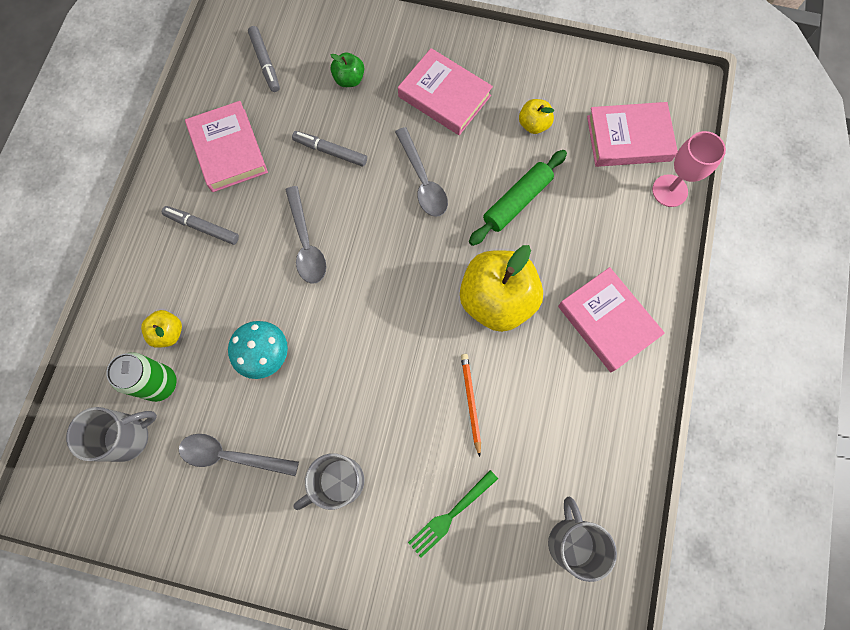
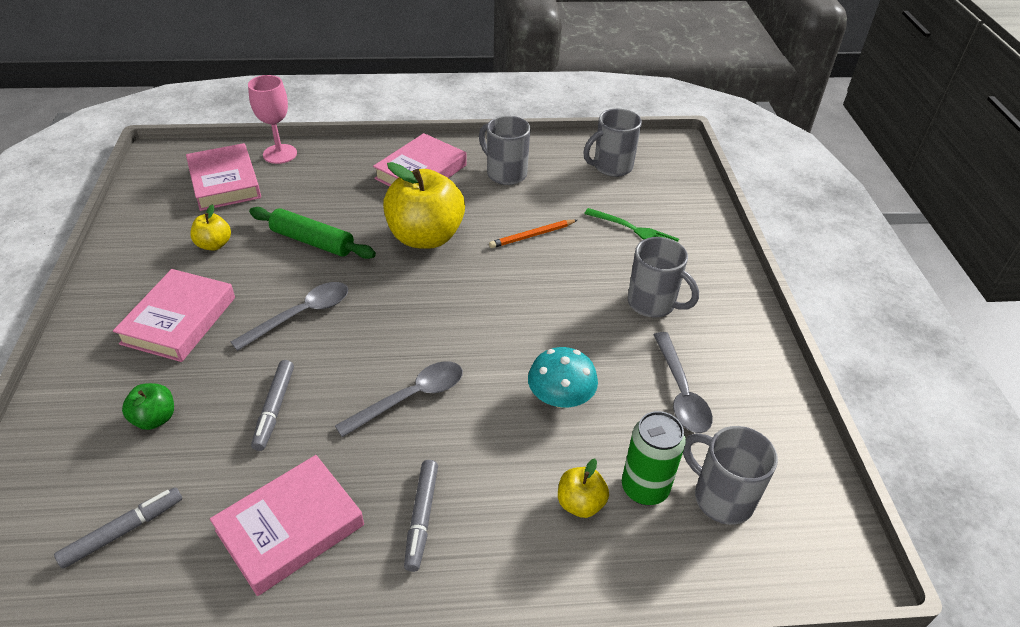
camera: 110 degrees left, 30 degrees down
(584, 410) = (505, 173): none -> grey mug

